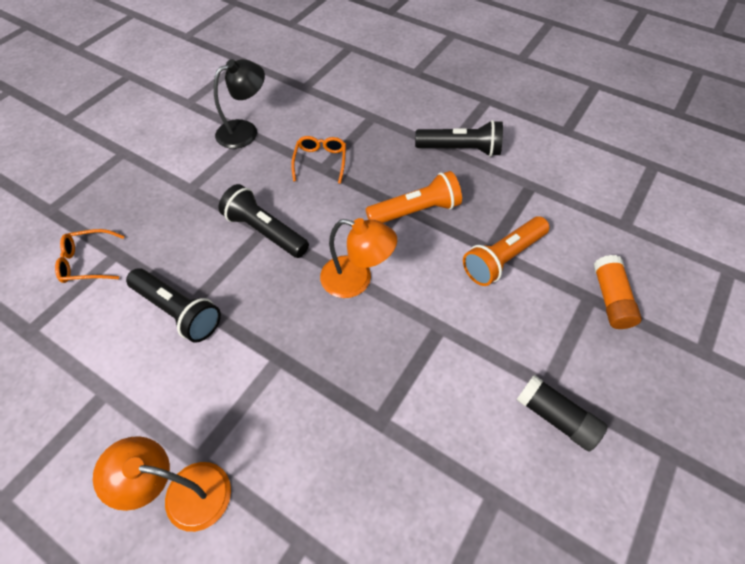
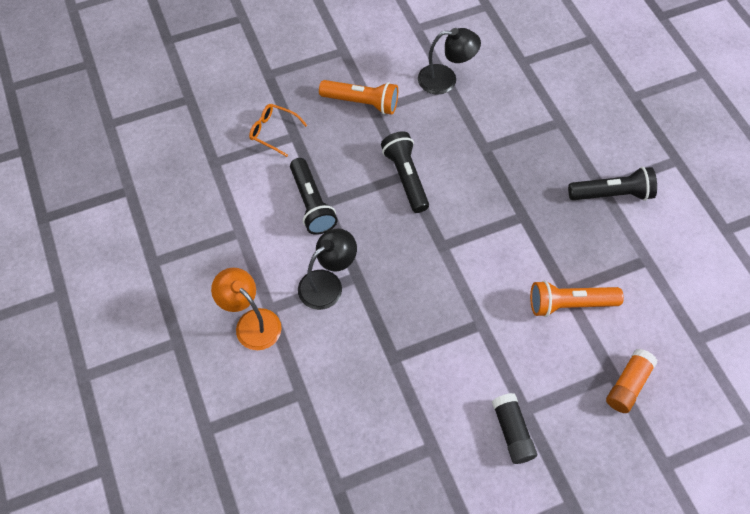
camera: 35 degrees right, 5 degrees up
(251, 386) = (327, 283): none -> black lamp
(320, 162) = (486, 141): orange glasses -> none
(356, 280) = (446, 254): orange lamp -> none
(415, 211) = (531, 226): orange flashlight -> orange flashlight (361, 102)
(460, 149) = (612, 194): black flashlight -> black flashlight turned 45 degrees counterclockwise

